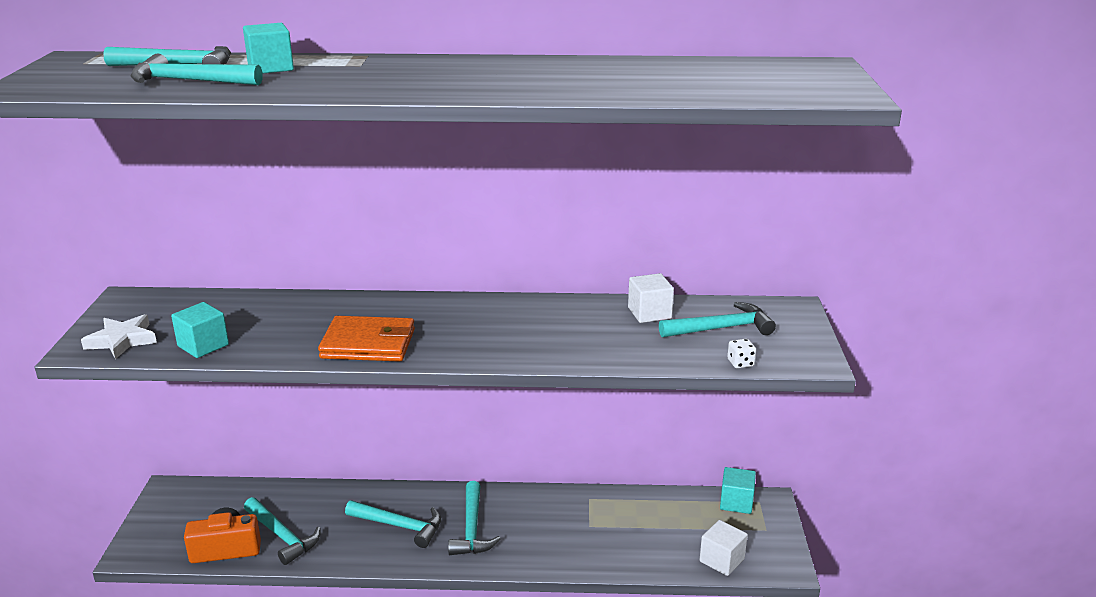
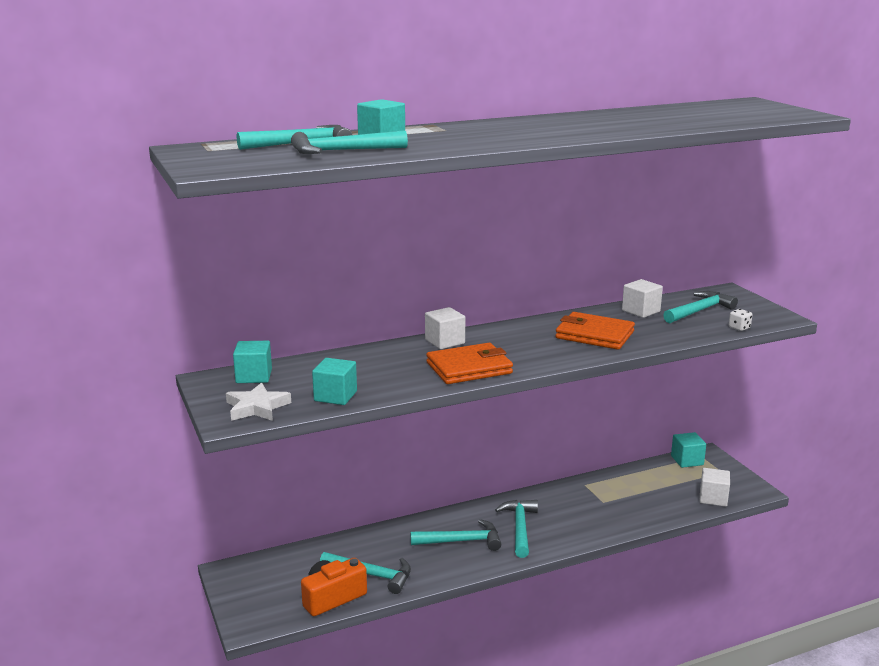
camera: 25 degrees left, 5 degrees down
(165, 304) = (254, 376): none -> turquoise cube
(387, 305) = (445, 341): none -> white cube
(472, 529) = (520, 527): turquoise hammer -> turquoise hammer turned 150 degrees counterclockwise
(554, 333) = (594, 335): none -> orange wallet

